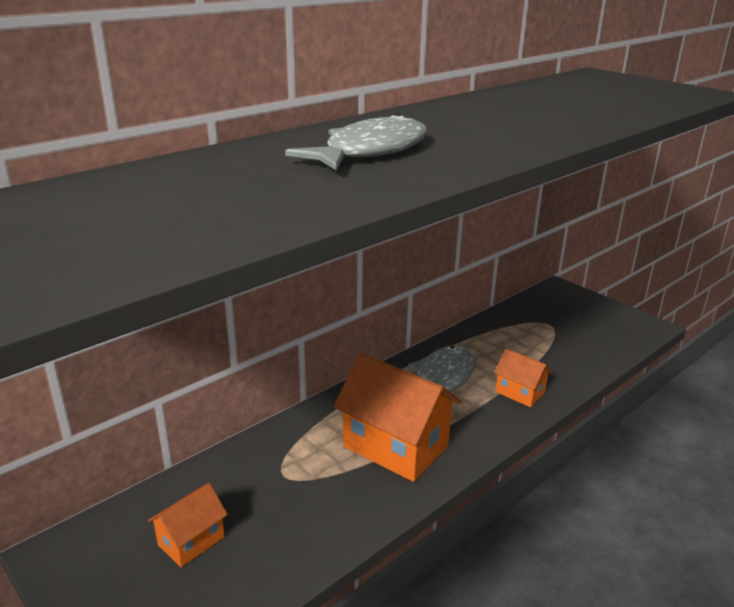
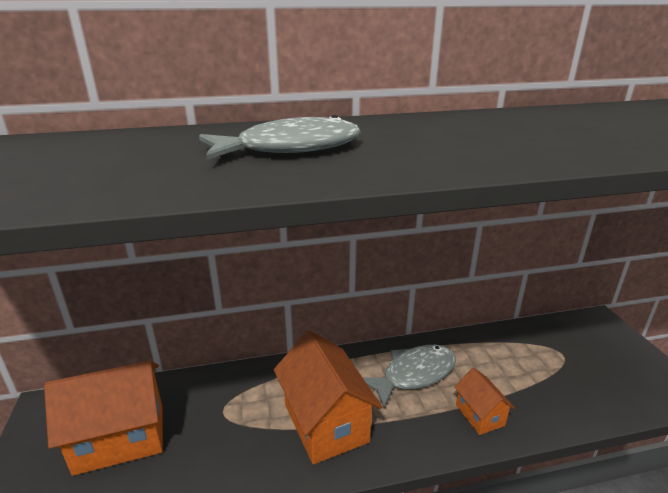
camera: 30 degrees right, 0 degrees up
(191, 541) = (120, 438): orange house -> orange house, size x1.91

